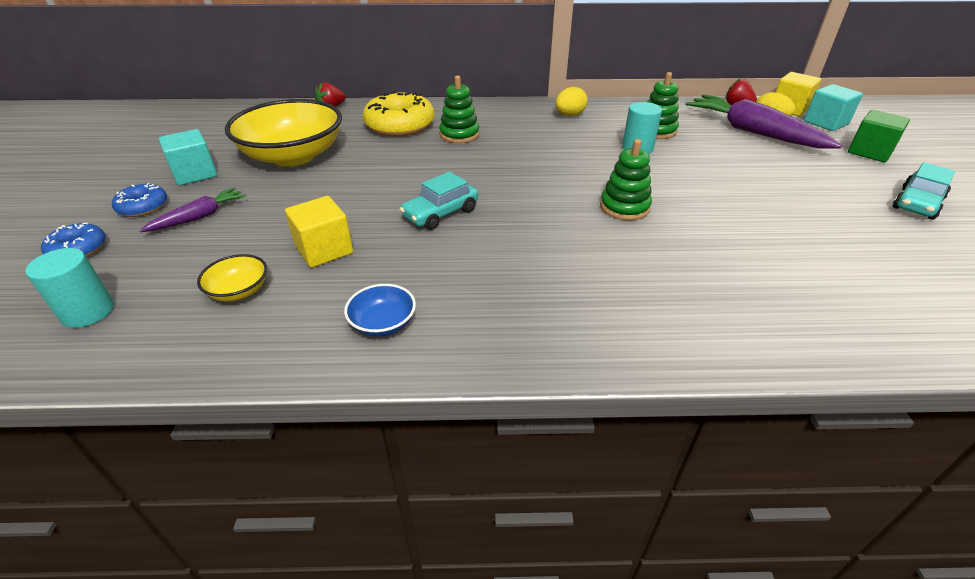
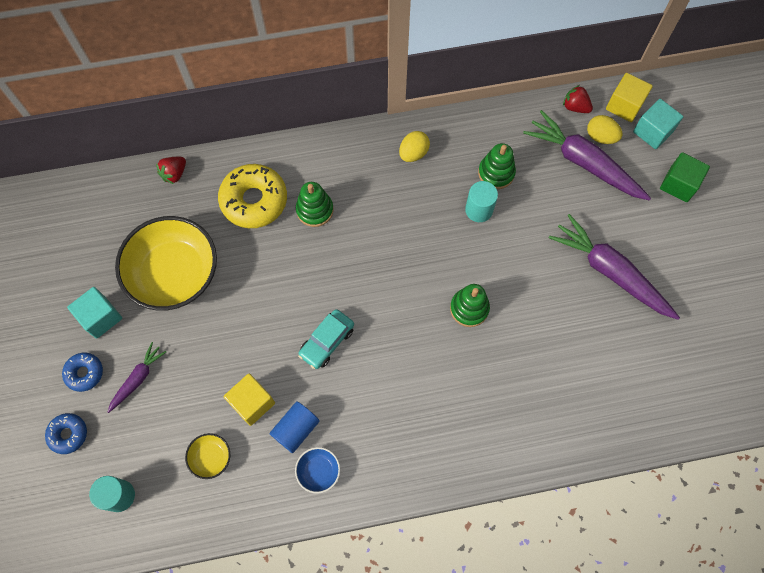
camera: 10 degrees left, 30 degrees up
(369, 279) = (296, 429): none -> blue cylinder
(805, 198) = (610, 272): none -> purple carrot
(917, 203) = (694, 265): turquoise car -> none

